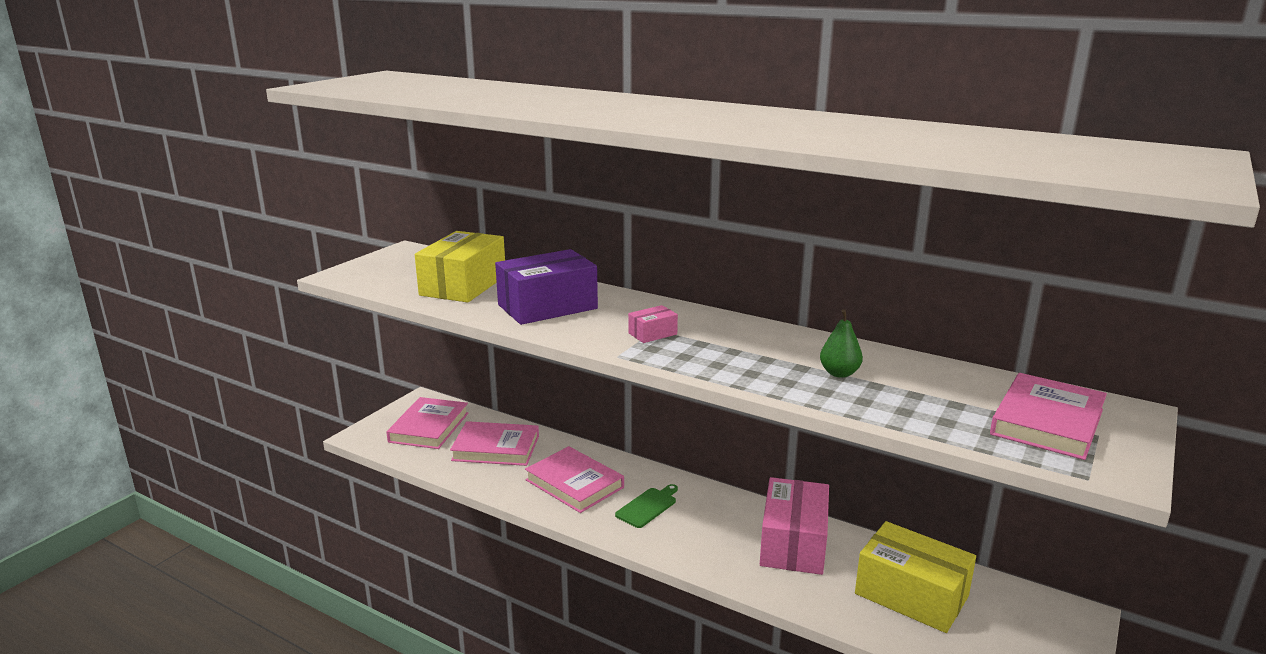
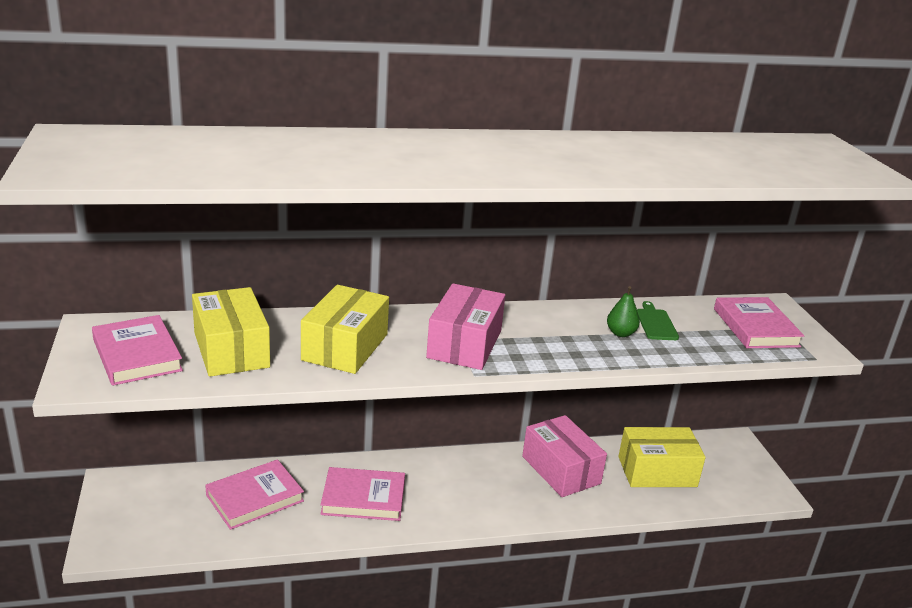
camera: 45 degrees left, 5 degrees up
(429, 427) = (161, 507): pink book -> pink book (137, 355)
(547, 307) = (345, 347): purple box -> yellow box
(648, 506) = (440, 490): green cutting board -> green cutting board (656, 323)
(652, 334) = (464, 344): pink box -> pink box, size x2.22

